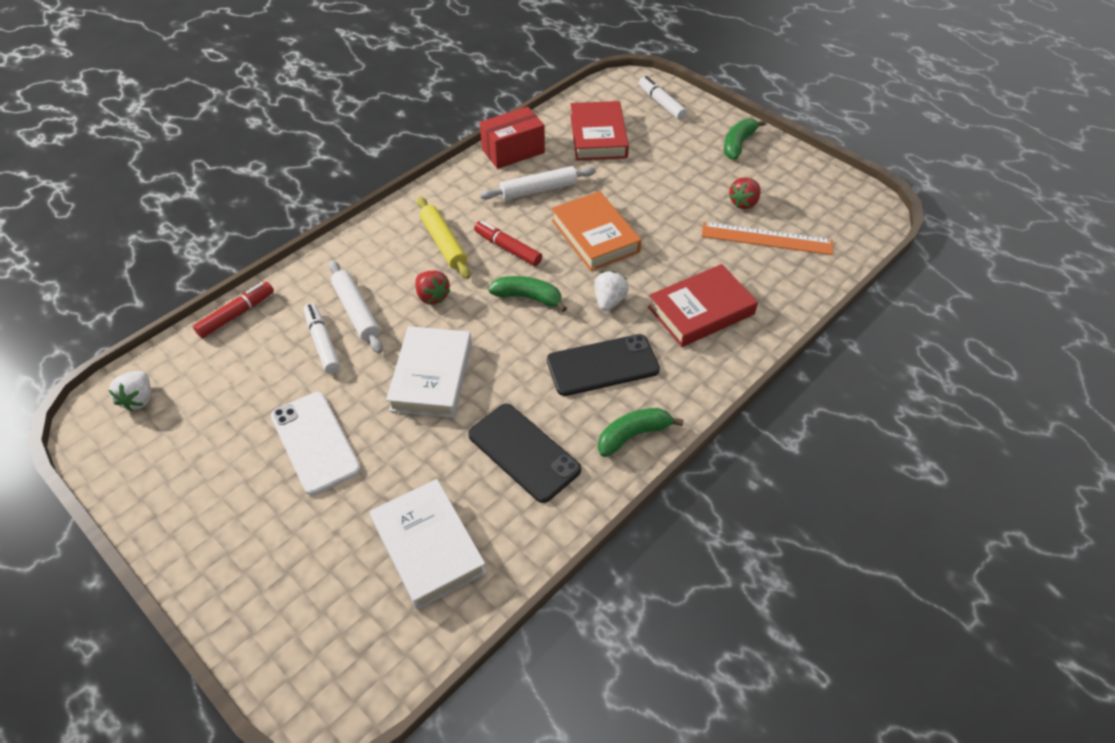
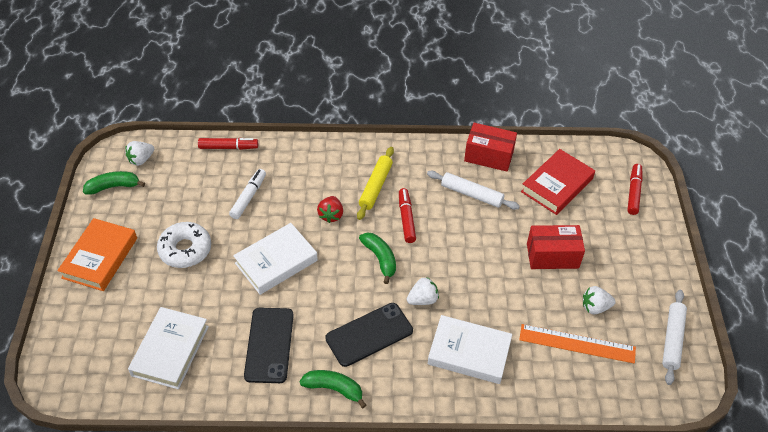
camera: 45 degrees right, 0 degrees up
(315, 442) = (185, 249): white phone -> white donut
(356, 311) = (284, 192): white rolling pin -> white rolling pin (672, 339)
(595, 236) = (467, 251): orange book -> orange book (100, 258)
(602, 365) = (369, 334): black phone -> black phone turned 60 degrees counterclockwise
(661, 103) = (633, 192): white marker -> red marker
(664, 190) = (552, 256): none -> red box
(701, 310) = (469, 352): red book -> white book
(738, 144) = (650, 263): green banana -> green banana (114, 186)
(744, 203) = (595, 307): red strawberry -> white strawberry
(766, 238) = (577, 343): orange ruler -> orange ruler turned 45 degrees counterclockwise

